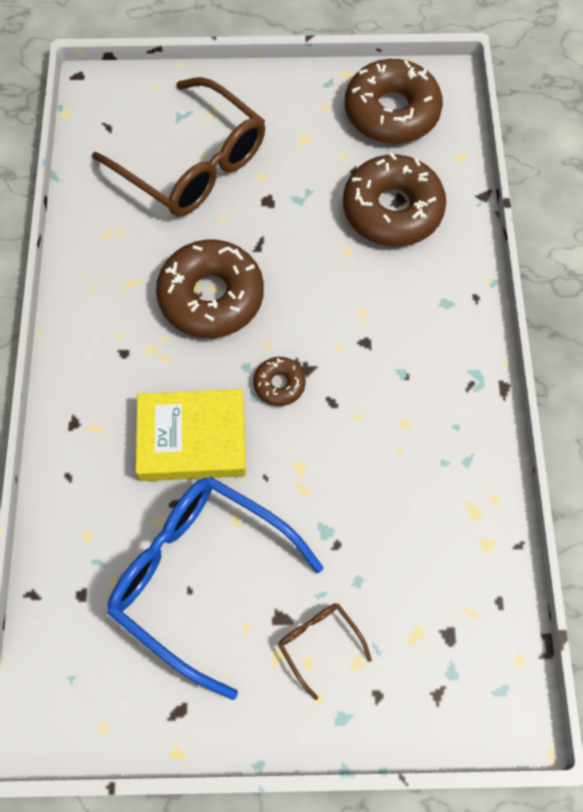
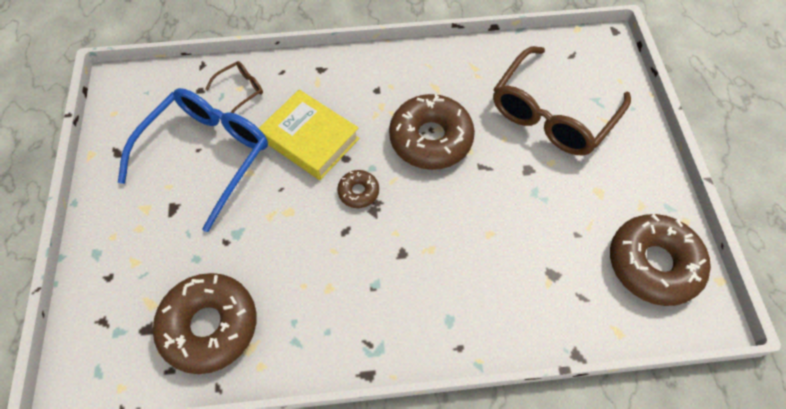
camera: 85 degrees right, 5 degrees down
(192, 439) = (310, 139): yellow book -> yellow book turned 45 degrees counterclockwise
(319, 643) = (152, 234): brown glasses -> brown glasses (241, 90)
(392, 210) = (541, 269): brown donut -> brown donut (209, 326)

